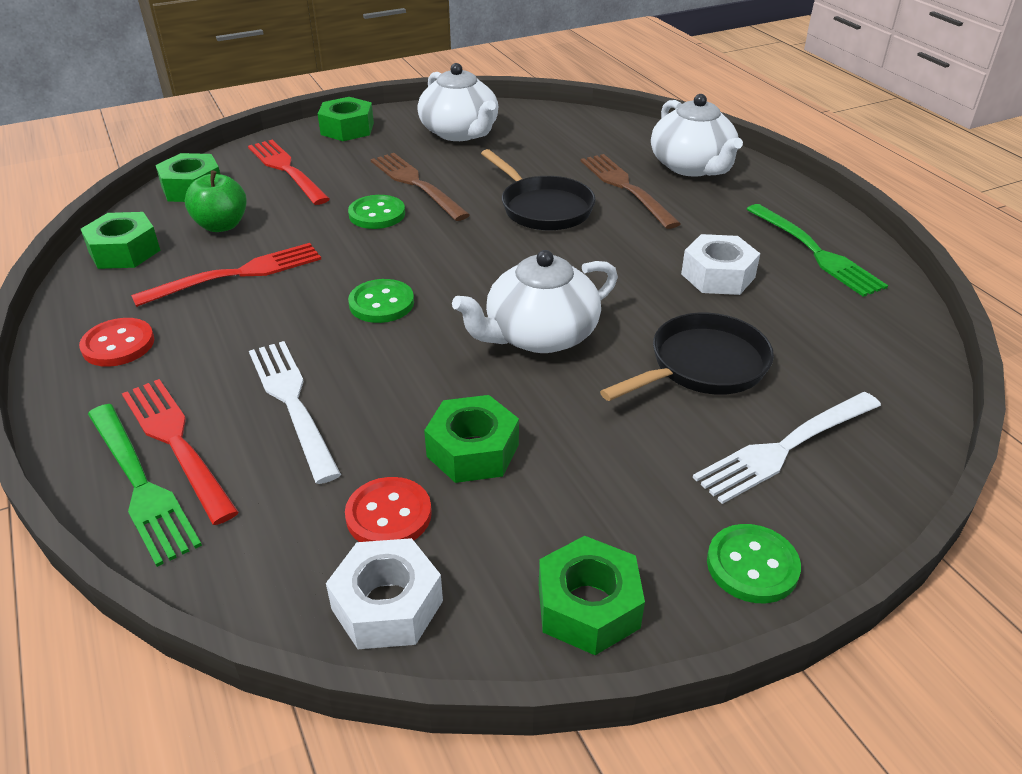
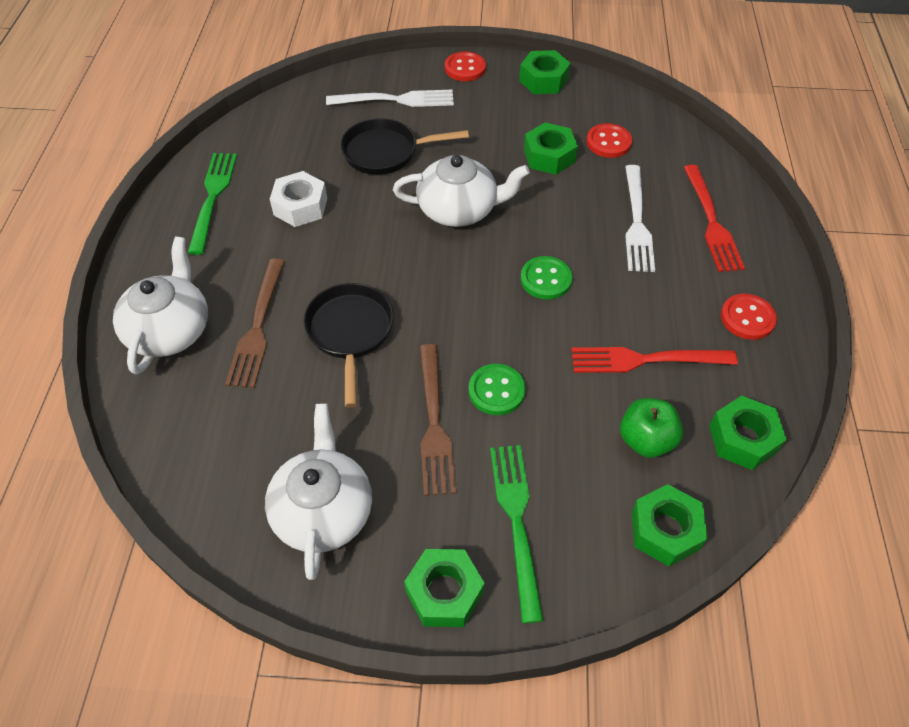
camera: 150 degrees left, 15 degrees up
(140, 484) = (733, 204): green fork -> green fork (516, 521)
(286, 170) = (553, 520): red fork -> none
(387, 605) = (626, 109): white nut -> none
(752, 566) = (465, 68): green button -> red button

